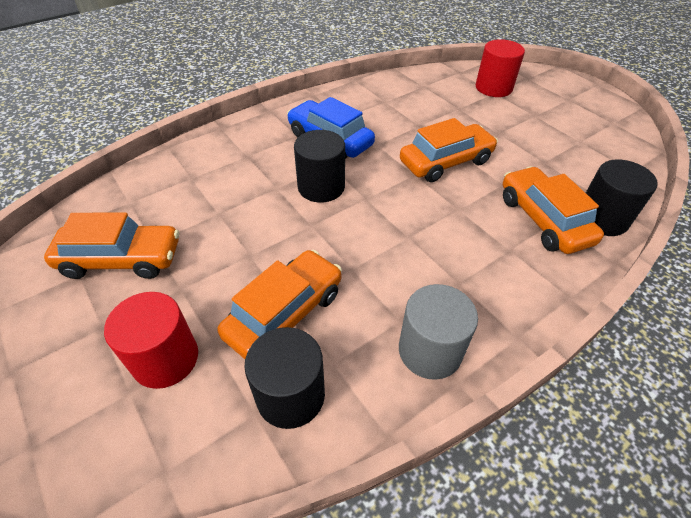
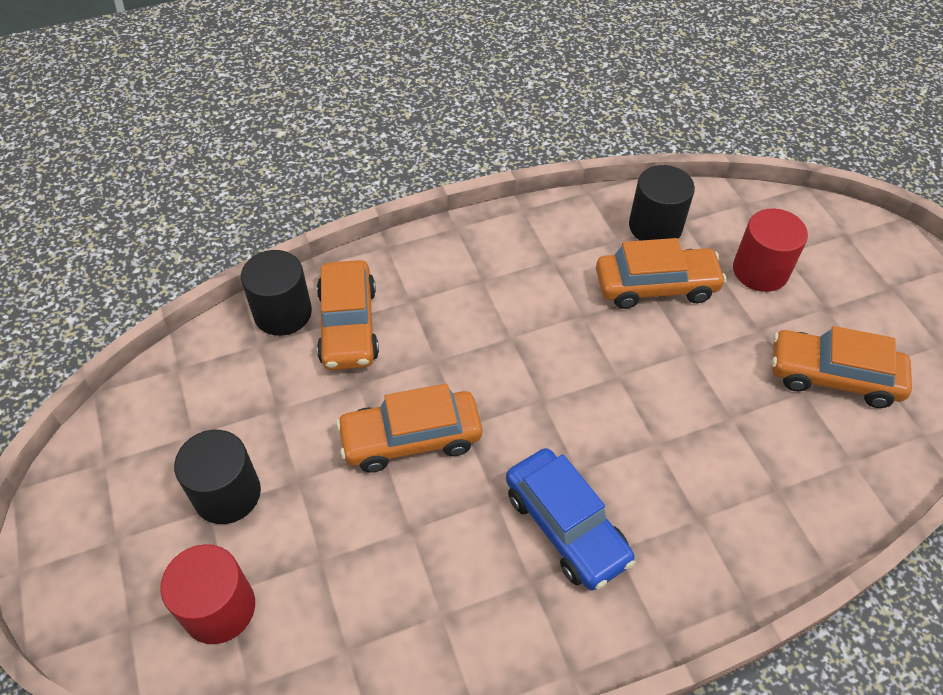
camera: 165 degrees left, 5 degrees up
(284, 313) = (656, 286): orange car -> orange car turned 150 degrees counterclockwise
(321, 187) = (596, 431): black cylinder -> black cylinder (227, 494)
(430, 350) = (535, 233): grey cylinder -> none

